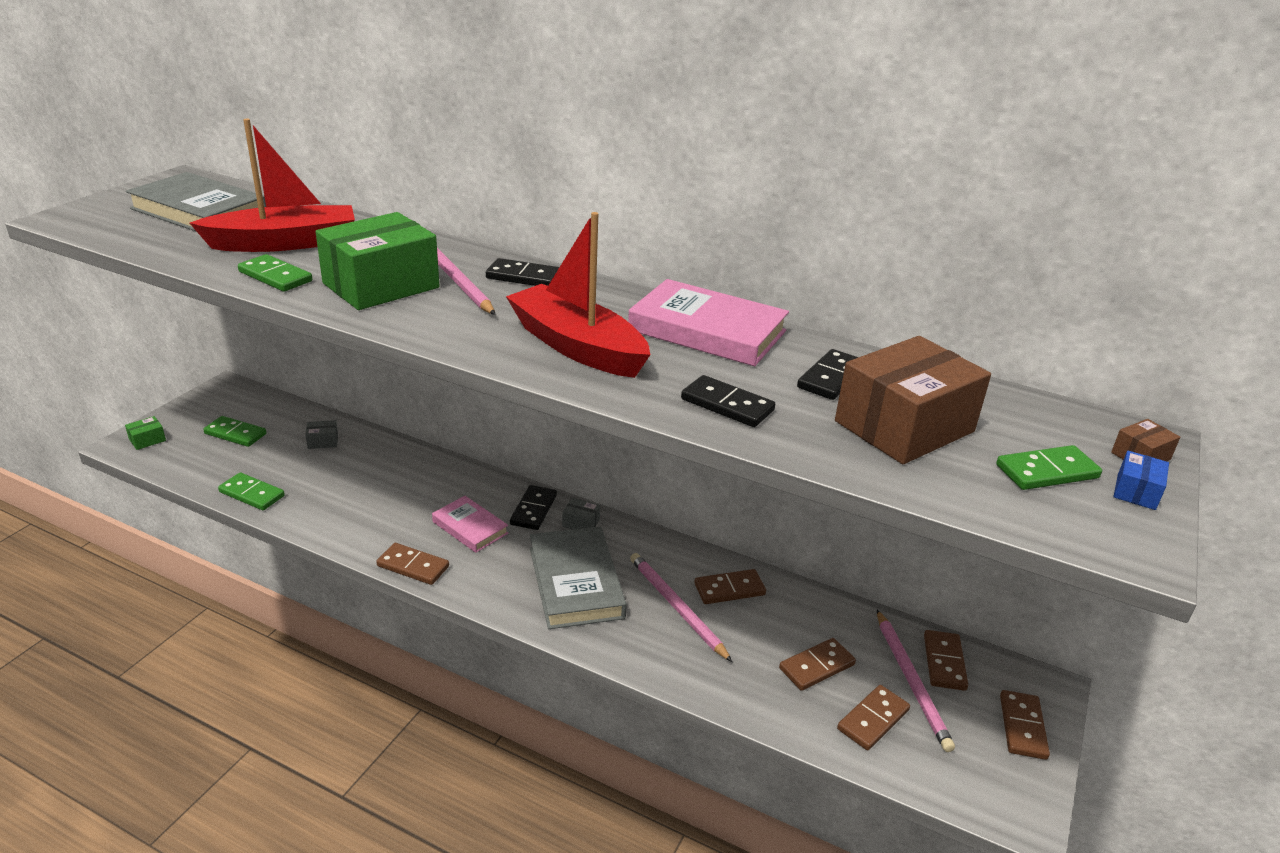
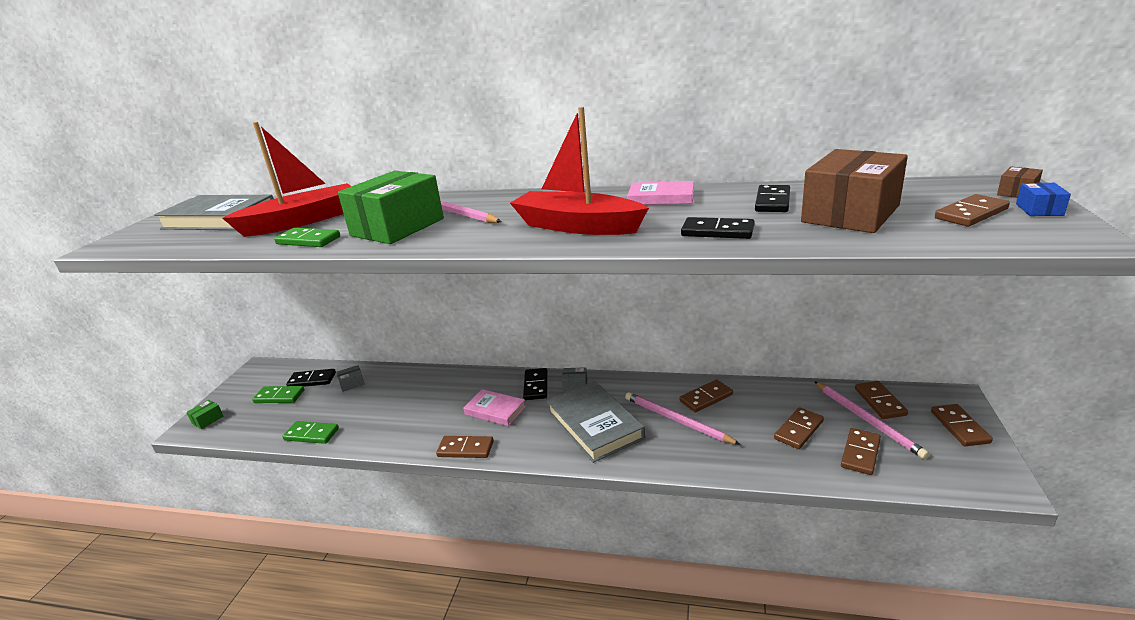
camera: 10 degrees left, 5 degrees down
(524, 277) = (502, 200): black domino -> black domino (312, 380)
(707, 330) = (661, 198): pink book -> pink book, size x0.60
(1047, 472) = (971, 214): green domino -> brown domino

